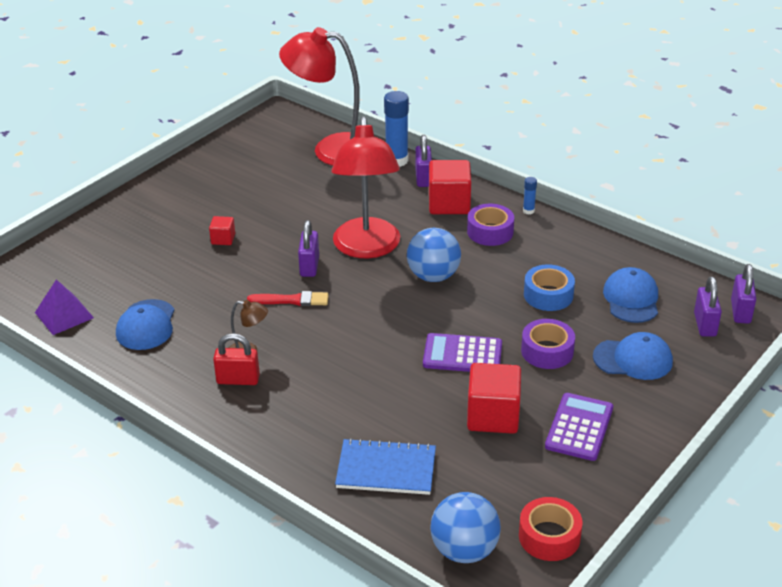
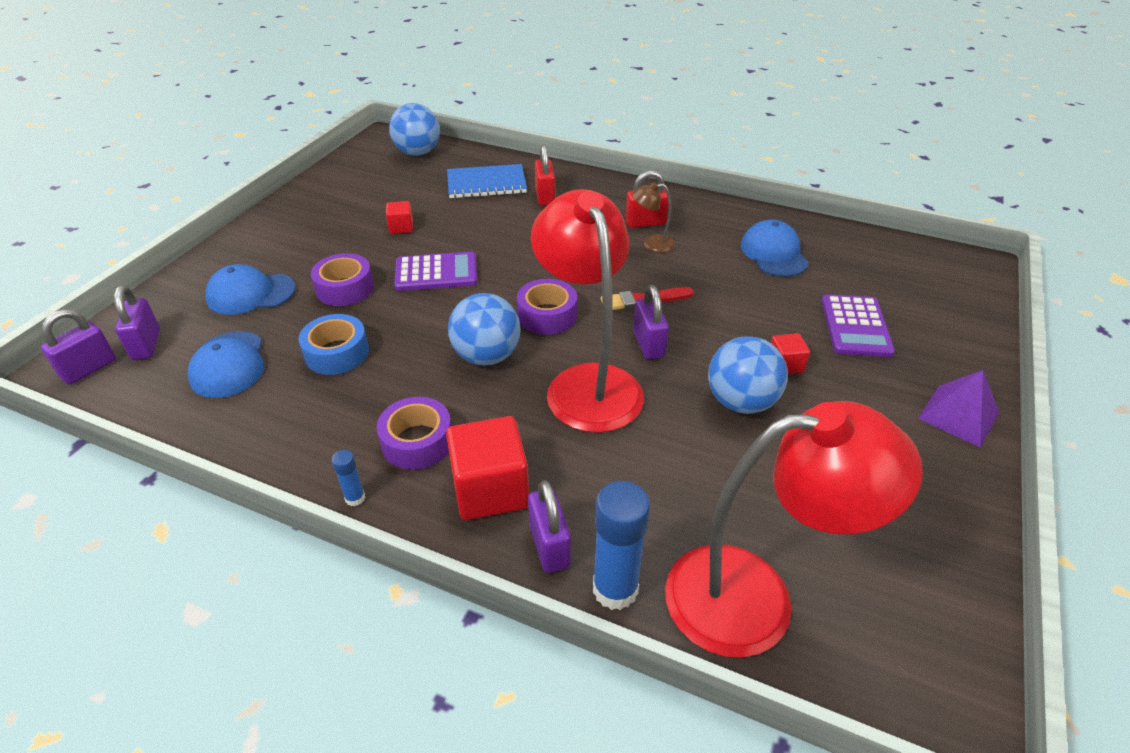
camera: 165 degrees right, 5 degrees up
(64, 315) = (864, 250): purple pyramid -> purple pyramid (958, 415)
(272, 223) = (741, 402): none -> blue ball
(325, 435) = (545, 197): none -> red padlock
(376, 299) = (547, 315): none -> purple tape
(493, 416) = (401, 227): red cube -> red cube, size x0.51
(549, 536) = (356, 165): red tape -> none
(579, 427) = (321, 230): purple calculator -> purple calculator (855, 326)
(740, 312) = (89, 369): purple padlock -> purple padlock turned 45 degrees clockwise

